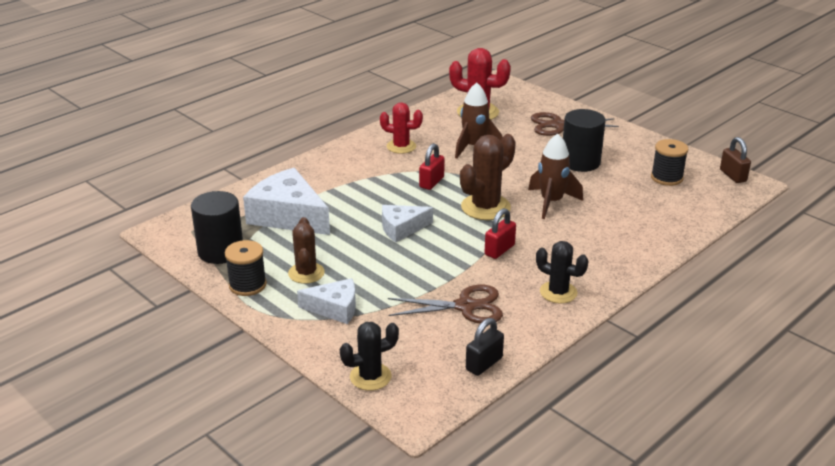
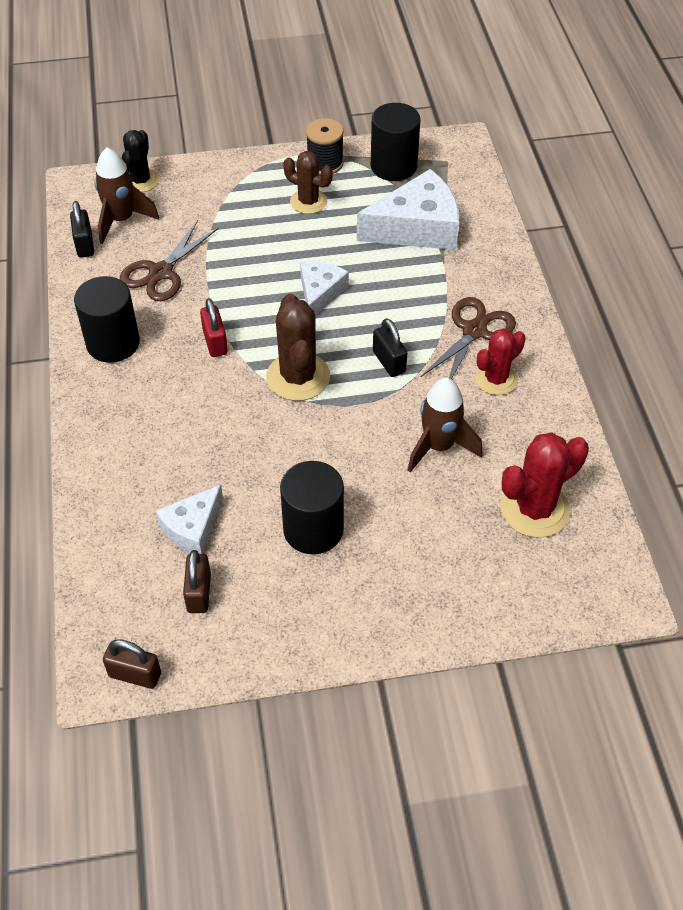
camera: 125 degrees right, 20 degrees up
(335, 308) = (241, 197): white cheese -> white cheese (192, 527)
(431, 182) = (389, 362): red padlock -> black padlock
(551, 202) = (255, 438): brown rocket -> brown rocket (121, 220)
(558, 125) = (427, 576): brown scissors -> brown scissors (474, 331)
(558, 292) = (113, 343): black cactus -> black cylinder
(666, 178) = (199, 593): black spool -> brown padlock

